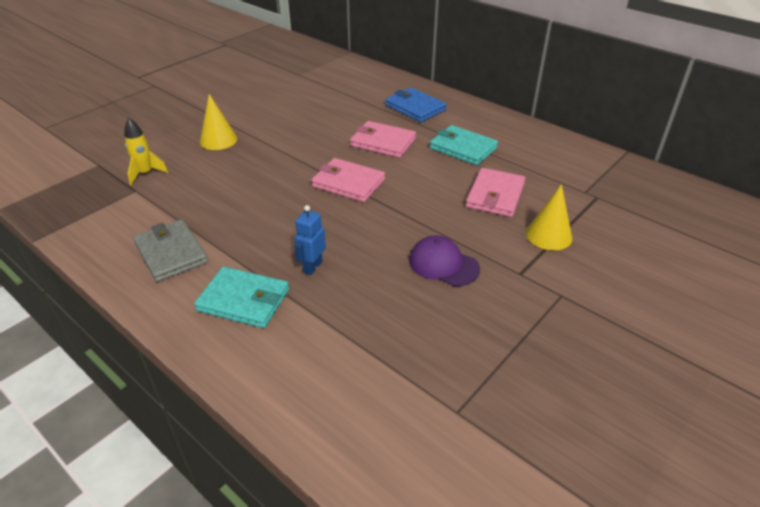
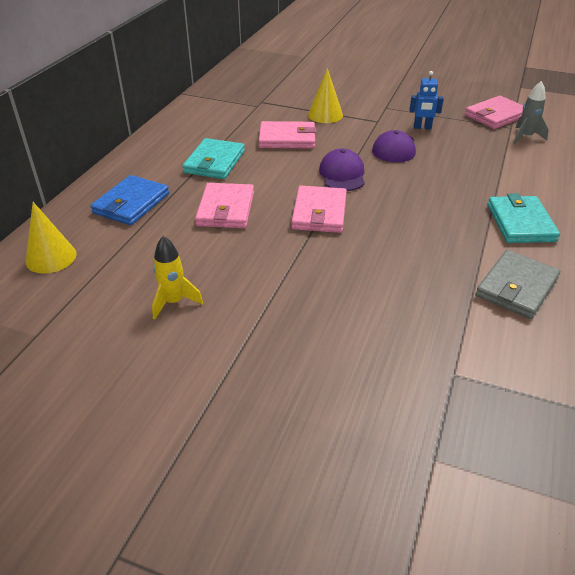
camera: 110 degrees left, 0 degrees up
(145, 173) = (413, 384): yellow rocket -> yellow rocket (174, 302)
(218, 140) = (289, 346): yellow cone -> yellow cone (51, 257)
(312, 267) = (452, 201): blue robot -> blue robot (422, 127)
(404, 211) = (342, 174): none -> purple cap
(420, 413) = (525, 137): none -> grey rocket
(504, 413) = (495, 115): none -> pink wallet

